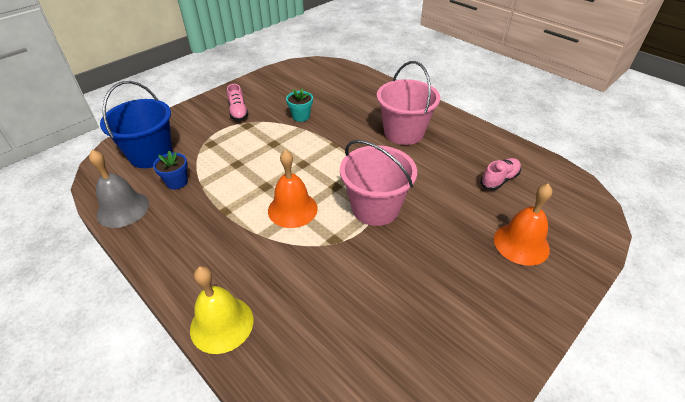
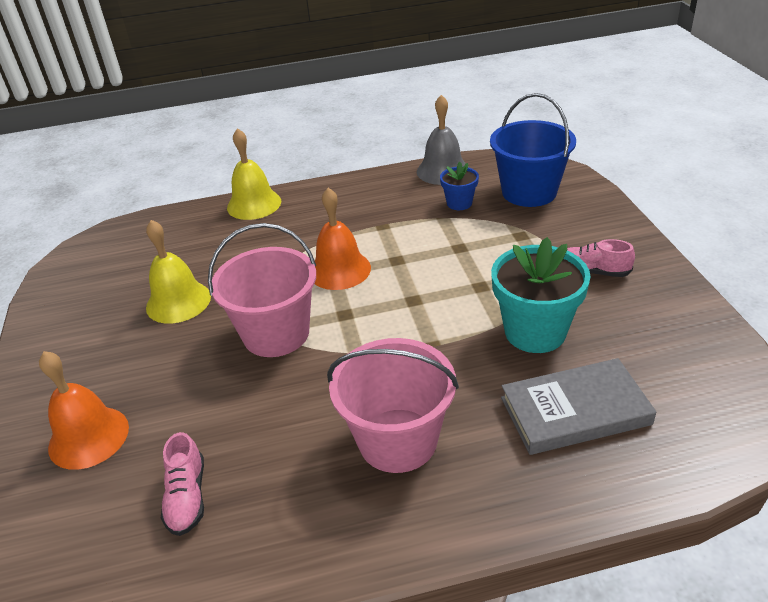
camera: 125 degrees right, 5 degrees down
(301, 116) = (535, 332): turquoise flower pot -> turquoise flower pot, size x1.90
(344, 95) = (575, 411): none -> grey book
(388, 284) = (178, 302): none -> yellow bell

